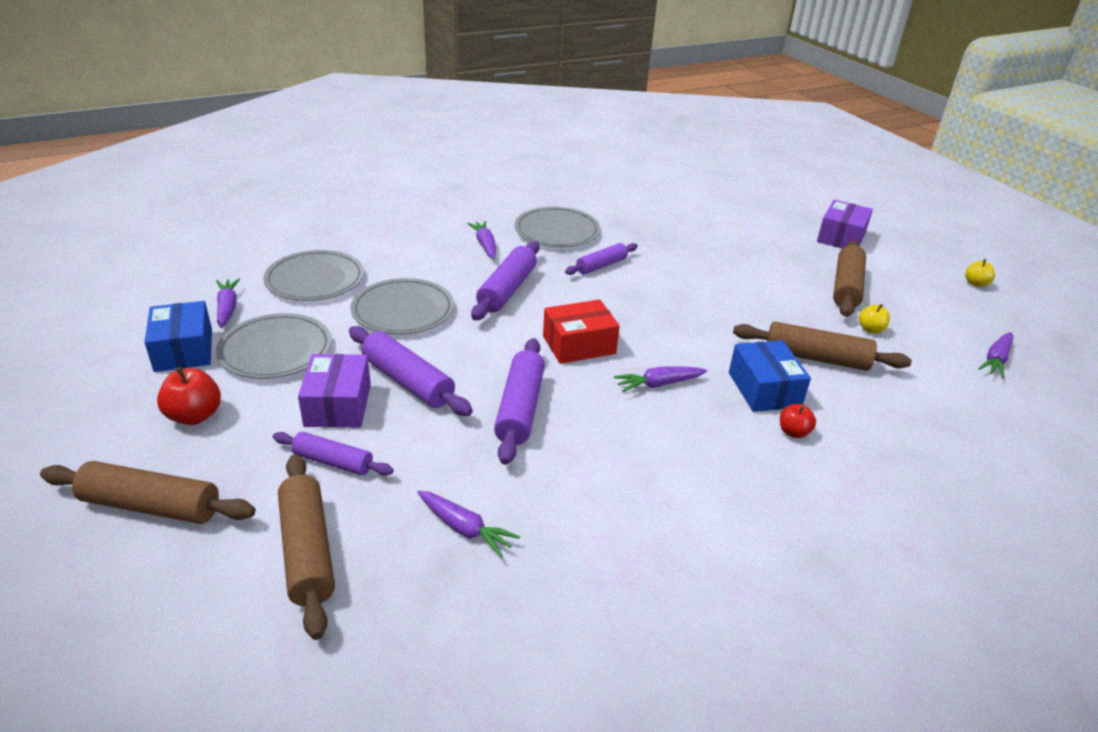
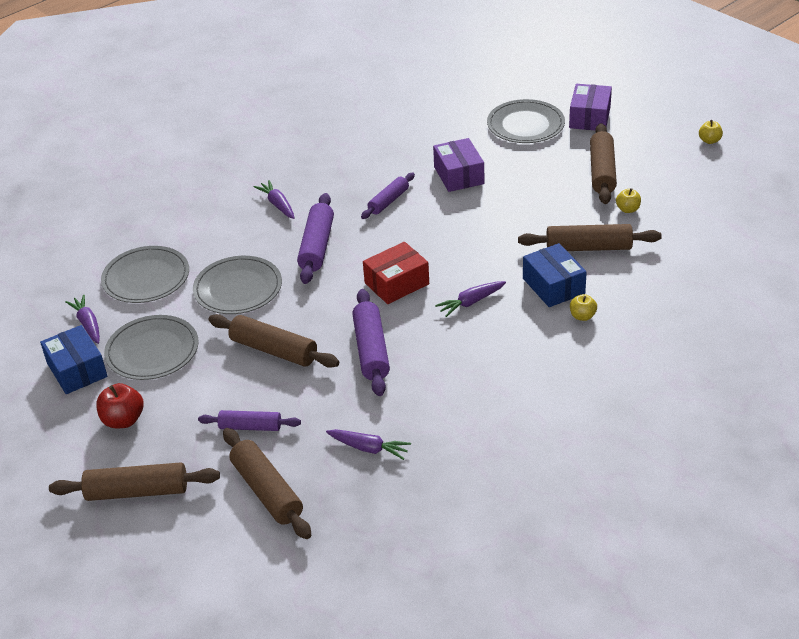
camera: 10 degrees left, 5 degrees up
(338, 405) = (229, 383): purple box -> purple box (459, 175)
(407, 381) = (274, 350): purple rolling pin -> brown rolling pin
(557, 231) = (336, 173): grey plate -> grey plate (525, 125)
(793, 432) = (582, 316): red apple -> yellow apple
(996, 360) = (729, 213): purple carrot -> none

